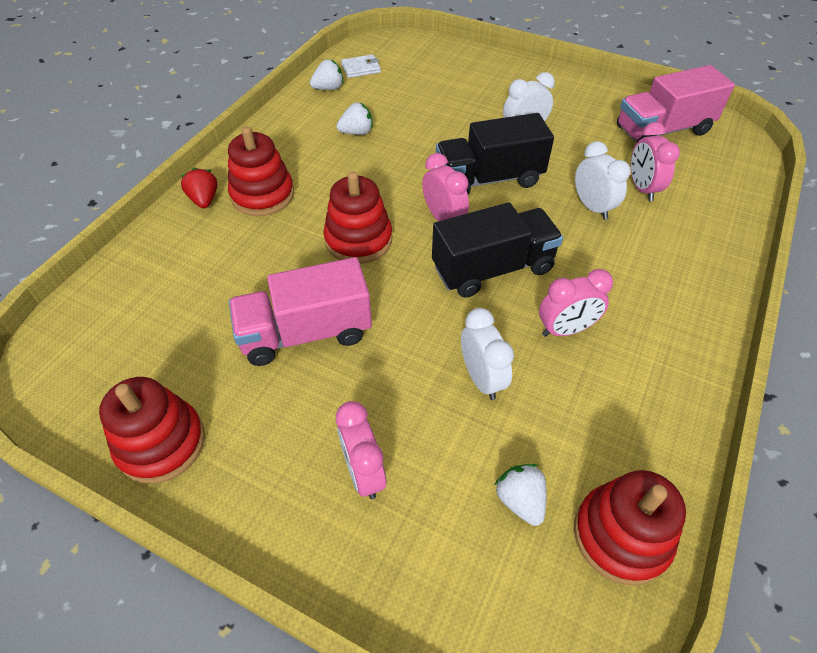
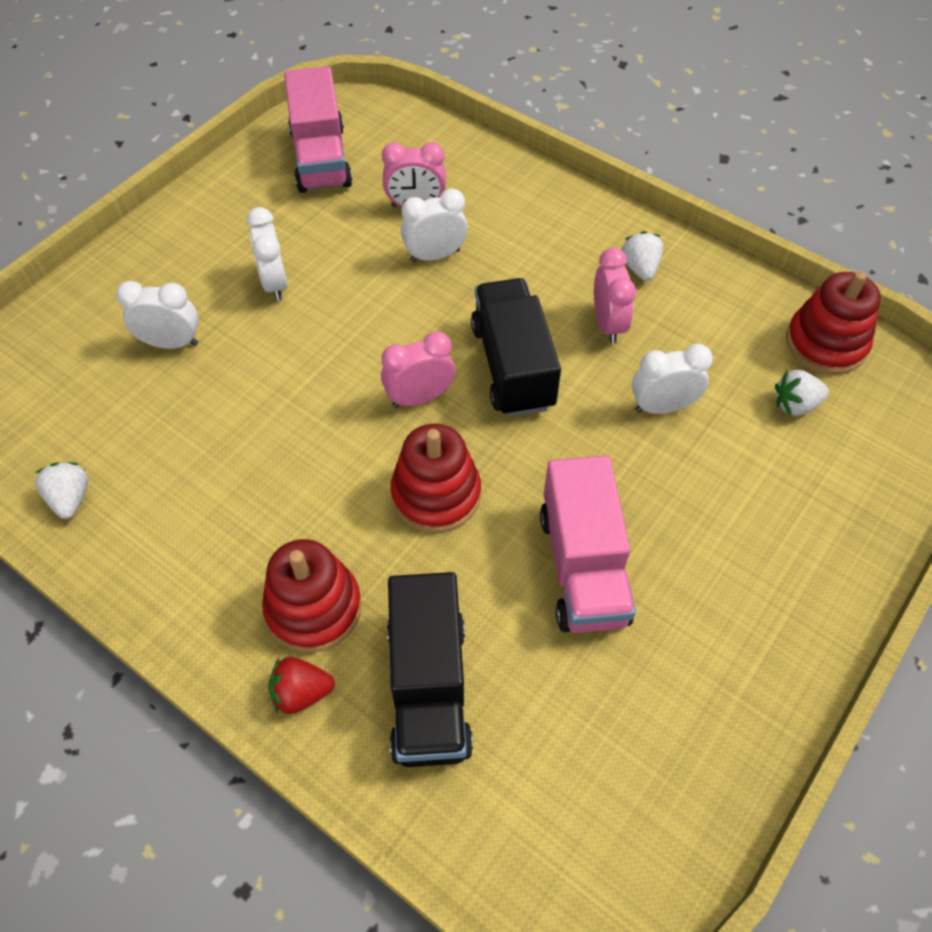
camera: 80 degrees left, 5 degrees up
(161, 443) = (728, 731): red stacking toy -> none
(357, 132) = (205, 471): white strawberry -> white strawberry (640, 268)
(361, 68) = (34, 447): white wallet -> none
(363, 472) = (767, 526): pink clock -> none
(453, 99) = (171, 343): none -> white clock
(489, 179) = (358, 338): black truck -> black truck (428, 687)

